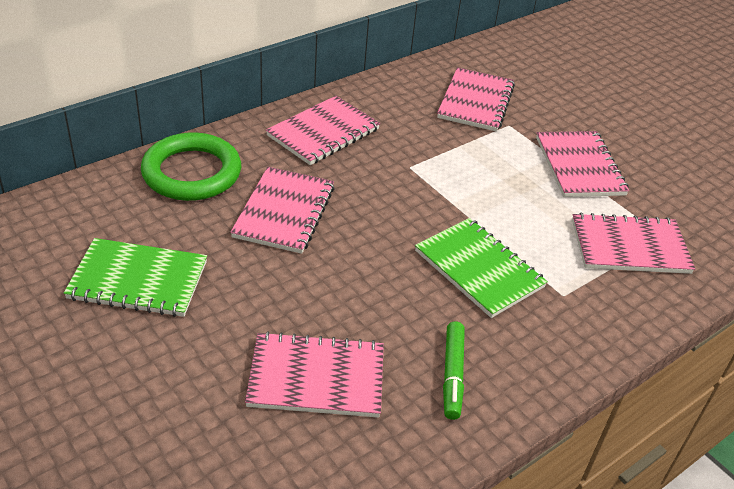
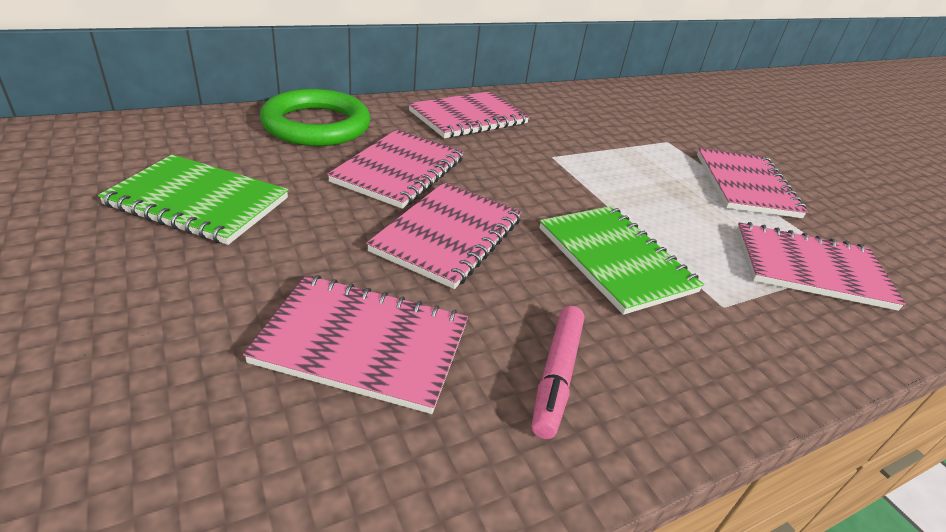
camera: 10 degrees right, 5 degrees down
(452, 375) = (556, 375): green marker -> pink marker
(475, 102) = (634, 119): pink notebook -> pink notebook (448, 235)

